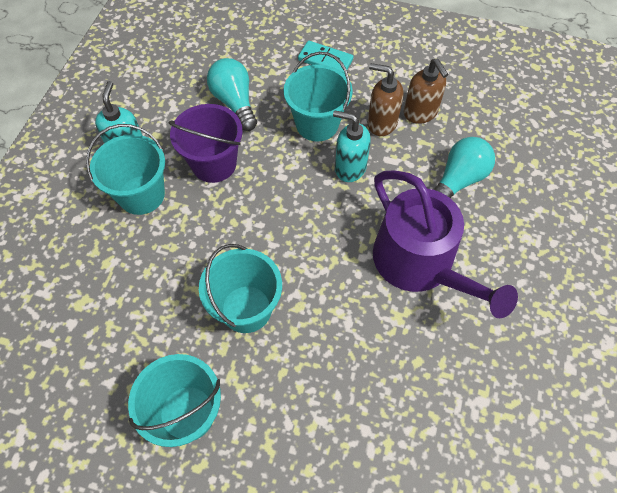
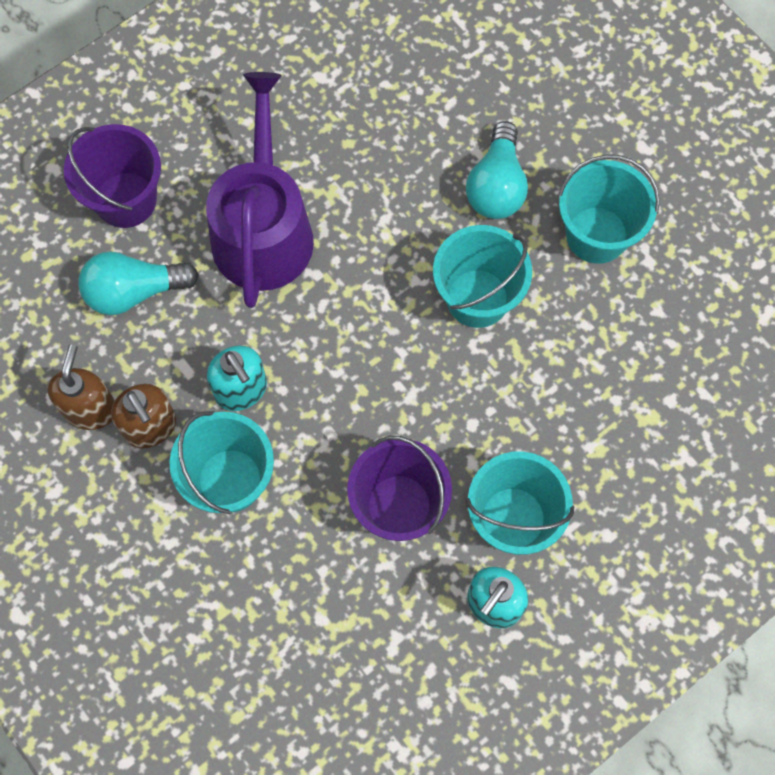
camera: 145 degrees left, 10 degrees up
(235, 102) = (309, 590): turquoise light bulb -> turquoise light bulb (496, 186)
(325, 60) = (135, 582): turquoise domino -> none
(517, 227) = (126, 199): none -> purple bucket

